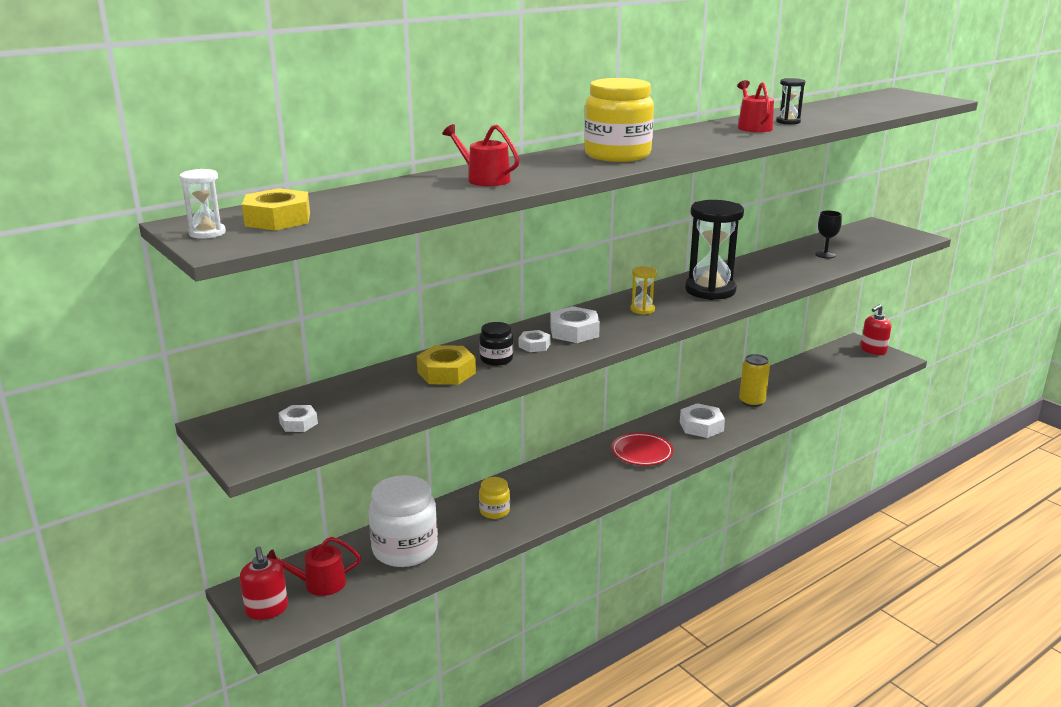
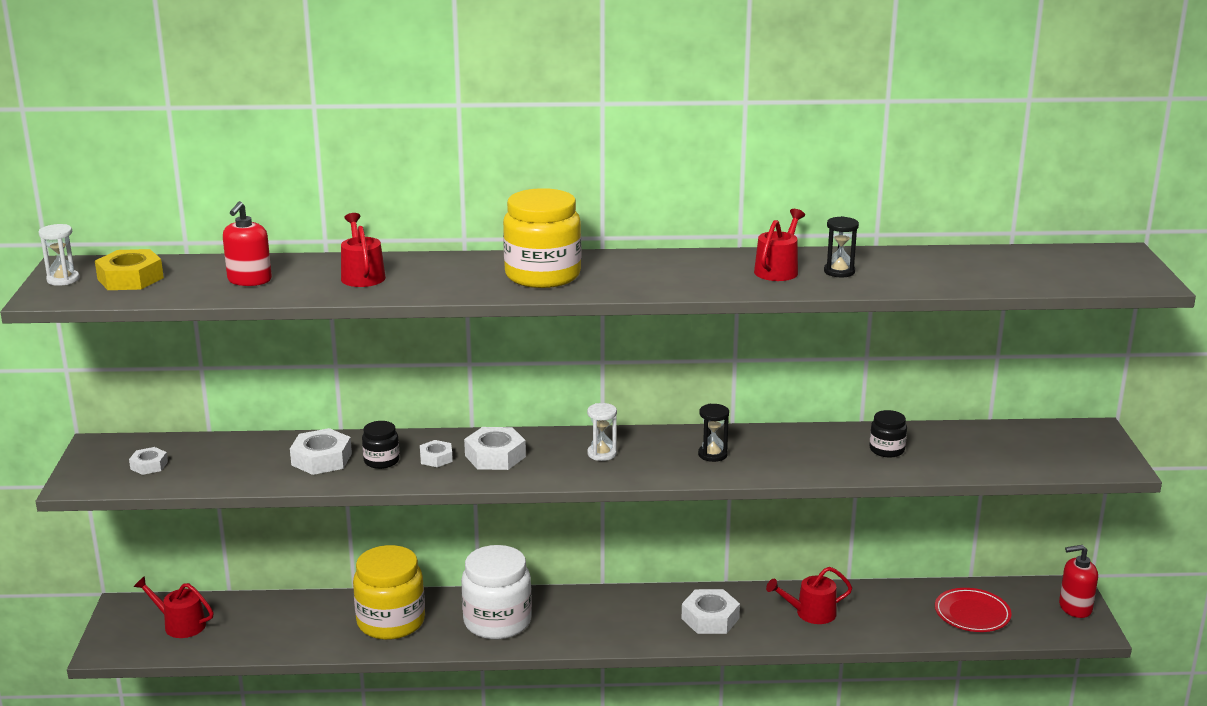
camera: 35 degrees right, 0 degrees up
(267, 609) = (121, 629): red soap dispenser -> red soap dispenser (249, 280)
(405, 549) = (276, 624): white jar -> white jar (497, 622)
(446, 372) = (321, 459): yellow nut -> white nut
(494, 511) = (391, 622): yellow jar -> yellow jar, size x2.02
(642, 309) = (602, 454): yellow hourglass -> white hourglass
(642, 452) = (606, 621): red plate -> red plate (972, 614)
(710, 290) = (712, 454): black hourglass -> black hourglass, size x0.46
(752, 402) = (811, 613): yellow can -> red watering can
(798, 261) = (887, 450): none -> black jar
(825, 255) = (936, 452): black goblet -> none

